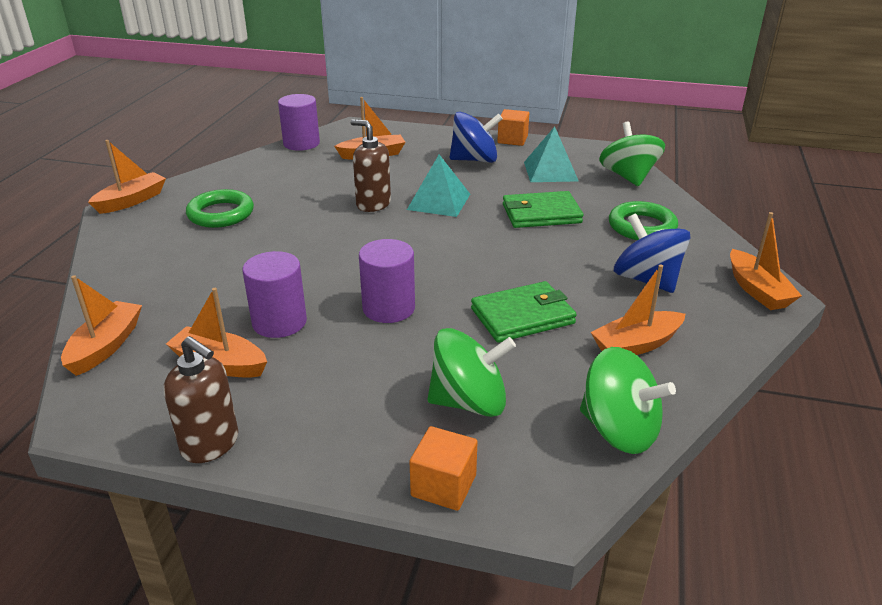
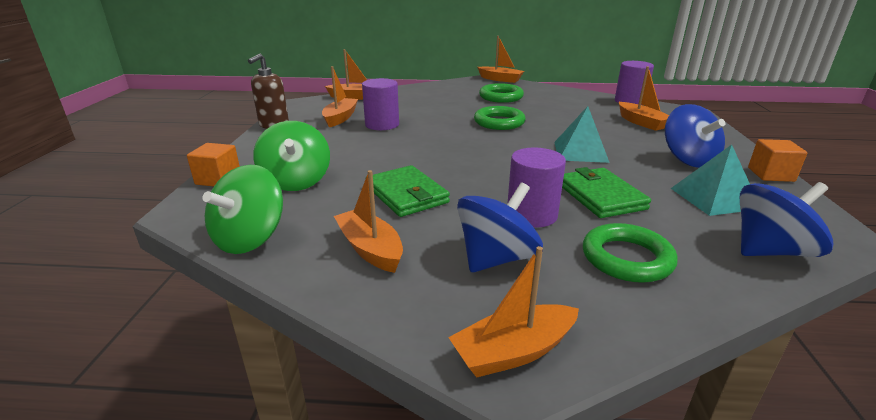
camera: 80 degrees right, 5 degrees down
(325, 231) = (499, 122): none -> green ring
(373, 204) = (552, 131): brown soap dispenser -> none
(388, 308) = (405, 149): purple cylinder -> purple cylinder (532, 215)
(628, 177) = (770, 251): green spinning top -> blue spinning top

